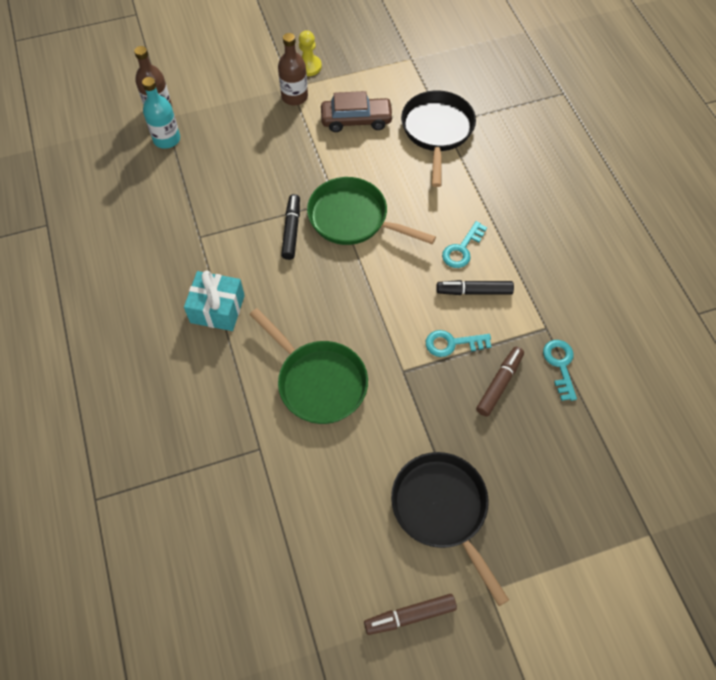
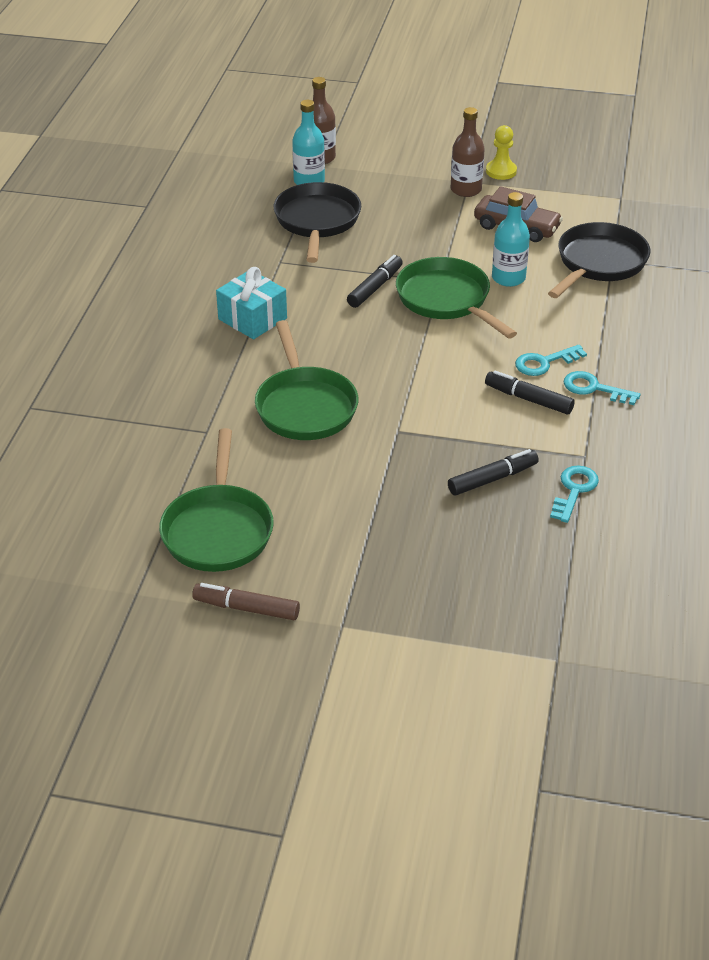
camera: 30 degrees right, 20 degrees down
(336, 547) = (218, 530): none -> green pan
(383, 175) = (508, 278): none -> turquoise bottle
(442, 509) = (347, 547): black pan -> black pan (317, 221)
(452, 343) = (469, 430): turquoise key -> turquoise key (594, 388)
(499, 384) = (492, 479): brown marker -> black marker

